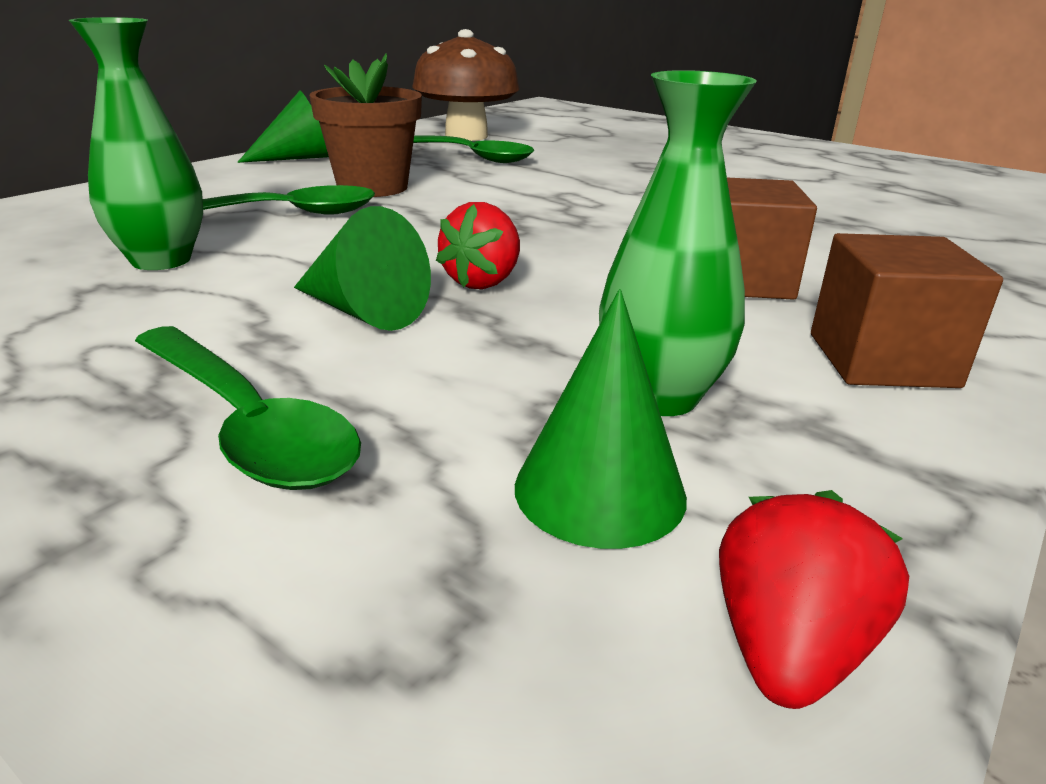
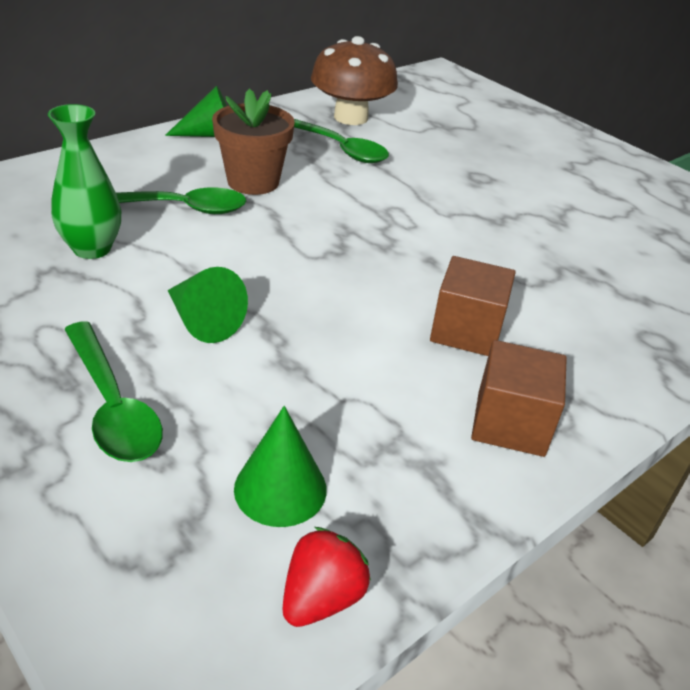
camera: 10 degrees right, 10 degrees up
(483, 282) = (289, 304): red strawberry -> none
(659, 396) = (350, 427): green vase -> none

